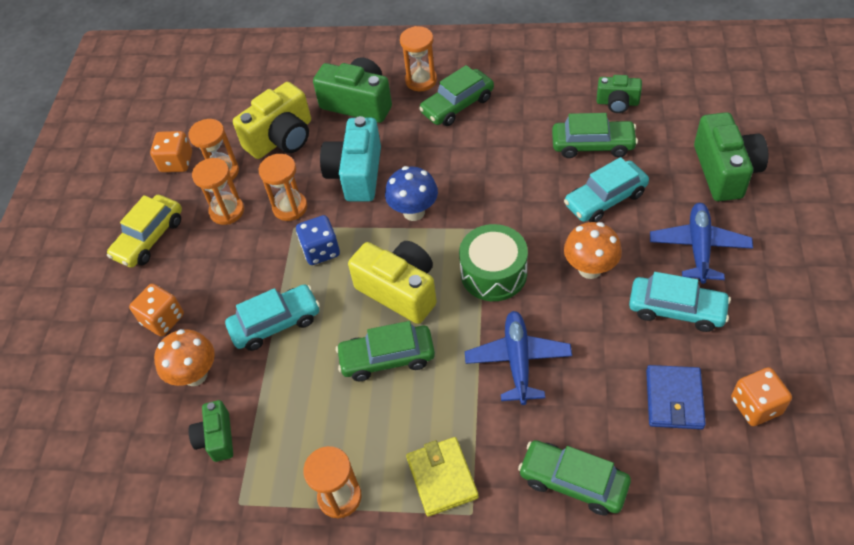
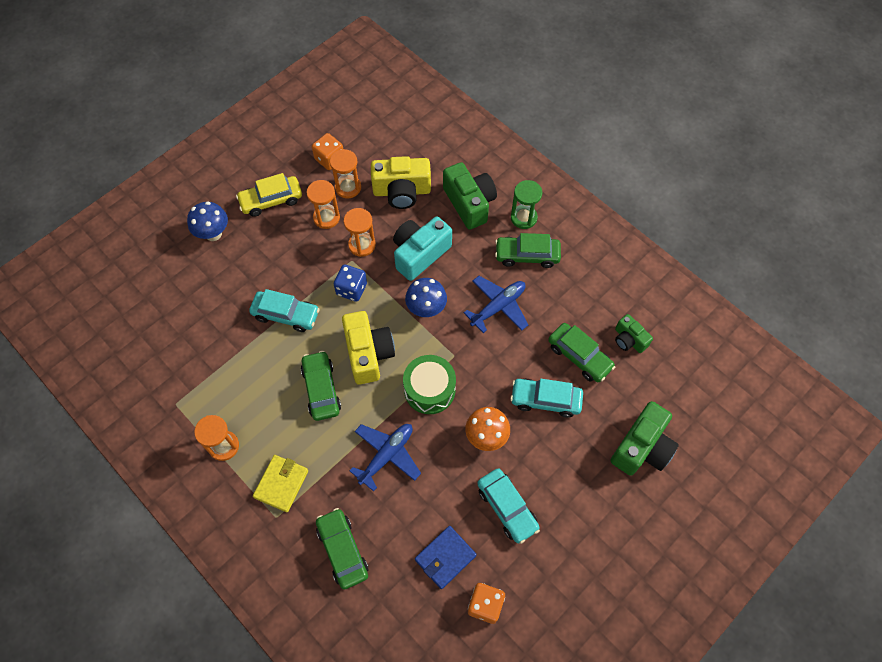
camera: 35 degrees right, 10 degrees up
(113, 312) = (213, 234): none -> blue mushroom
(163, 319) = (233, 260): orange dice -> none
(195, 375) = (219, 310): orange mushroom -> none
(216, 438) = (197, 357): green camera -> none
(387, 358) = (321, 389): green car -> green car turned 45 degrees clockwise
(421, 80) = (523, 218): orange hourglass -> green hourglass
(699, 247) = (565, 482): blue plane -> blue plane (498, 307)

